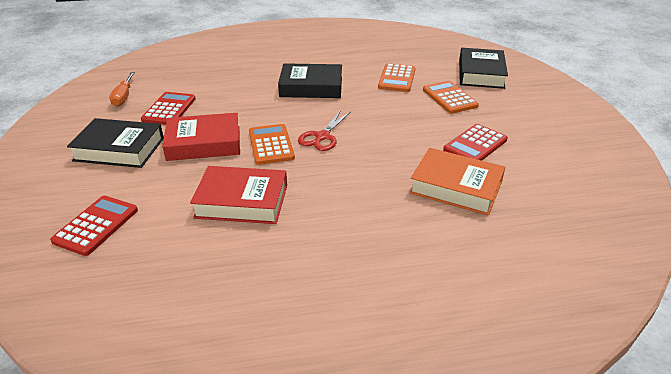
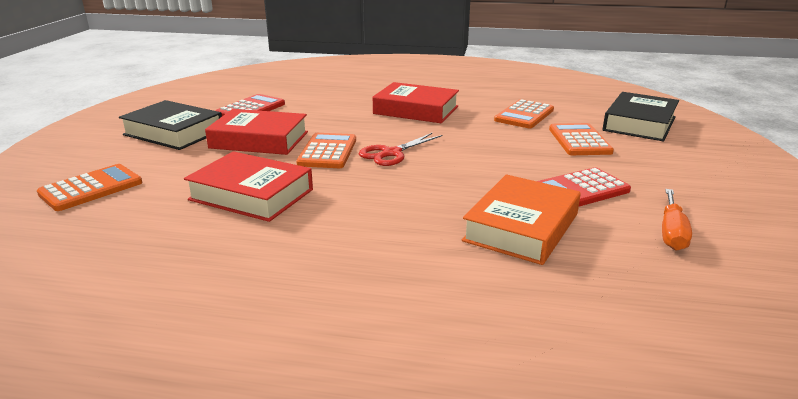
camera: 20 degrees right, 10 degrees down
(96, 225) = (91, 188): red calculator -> orange calculator
(123, 97) = (217, 94): orange screwdriver -> orange screwdriver (671, 233)
(311, 87) = (416, 110): black book -> red book
(456, 187) = (521, 227): orange book -> orange book turned 75 degrees clockwise

